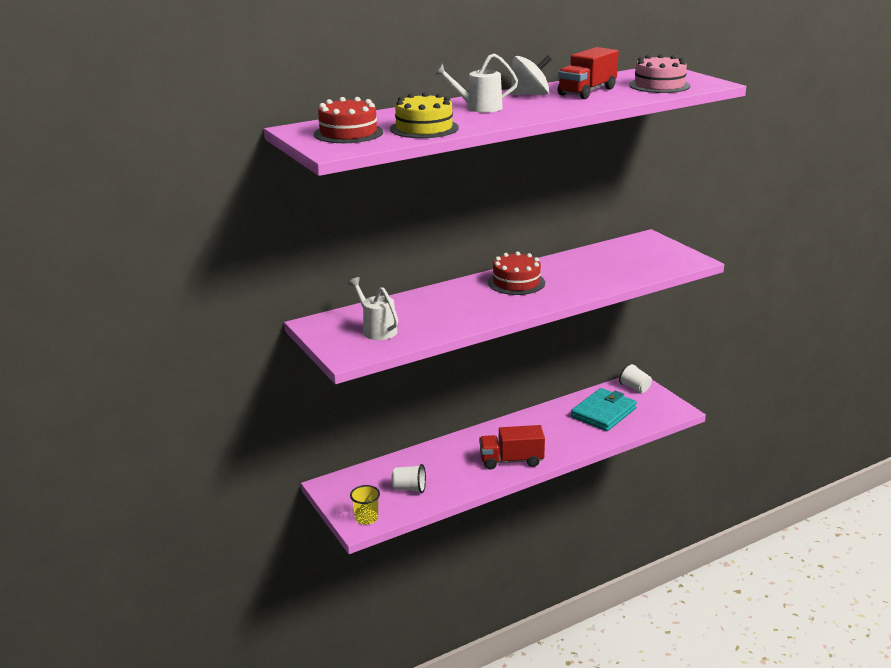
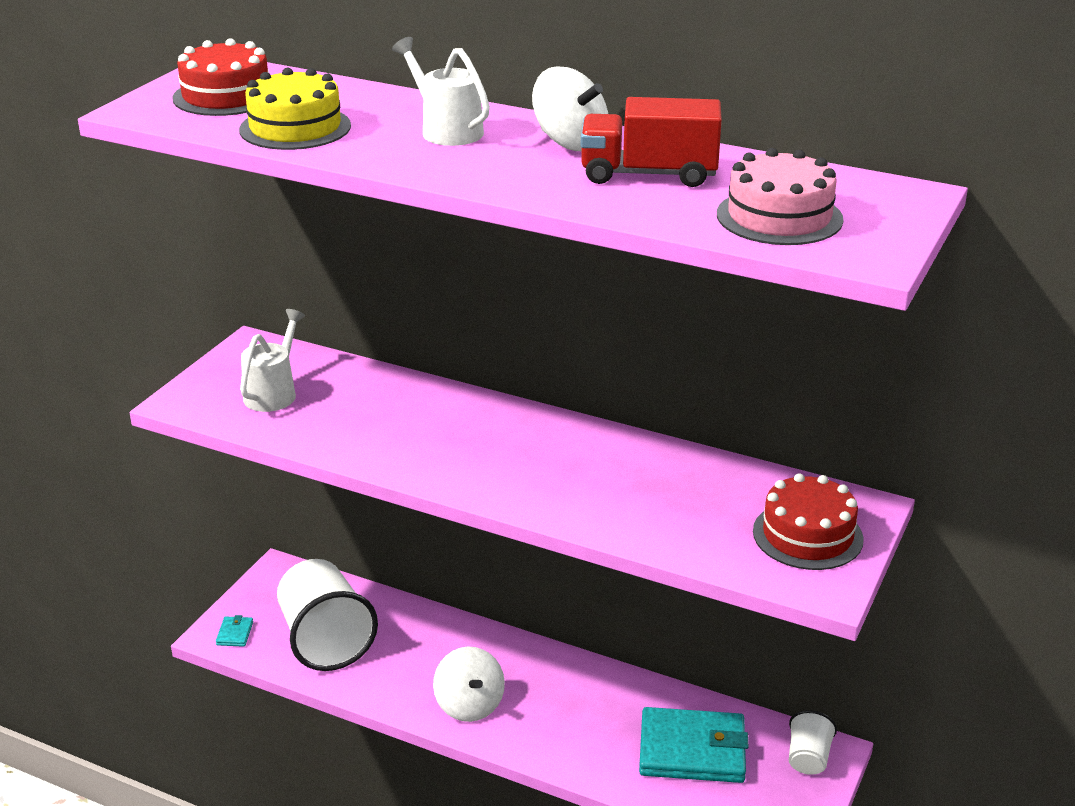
camera: 55 degrees right, 5 degrees up
(366, 518) = (235, 633): yellow cup -> turquoise wallet
(409, 488) = (325, 640): white cup -> white cup, size x2.03
(511, 460) = (469, 705): red truck -> white spinning top
(516, 282) = (532, 443): red cake -> red cake (807, 535)

